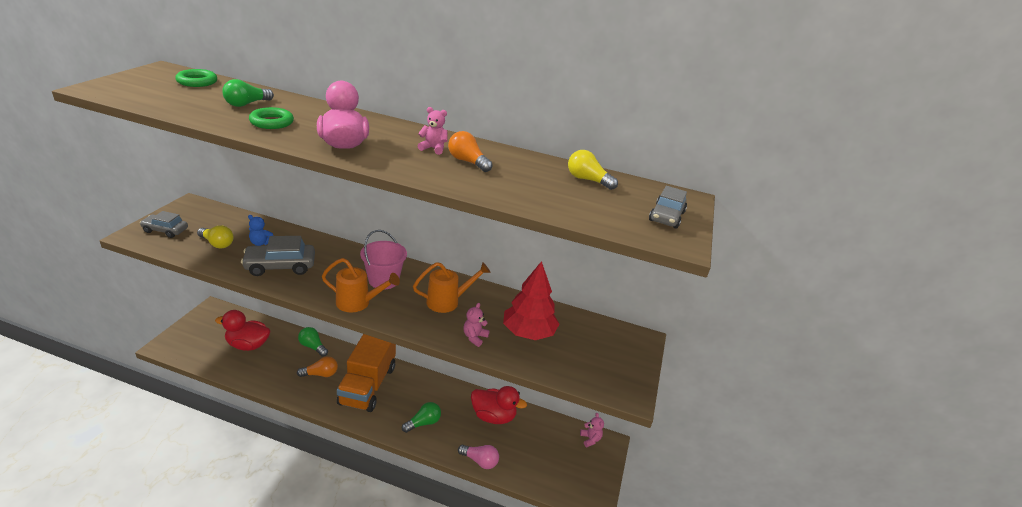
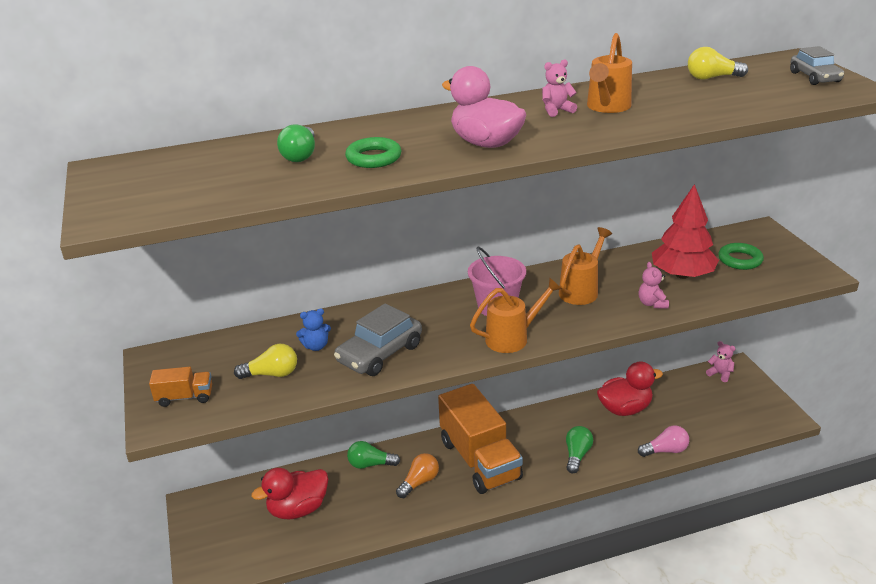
camera: 30 degrees left, 0 degrees up
(165, 230) = (185, 397): grey car -> orange truck
(197, 82) = (184, 161): green ring -> green ring (740, 260)
(467, 162) = (607, 107): orange light bulb -> orange watering can

